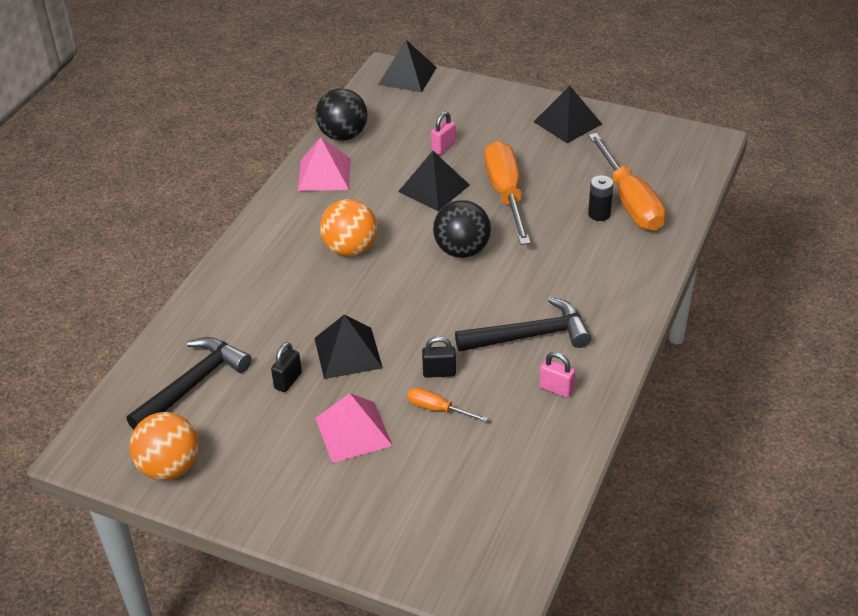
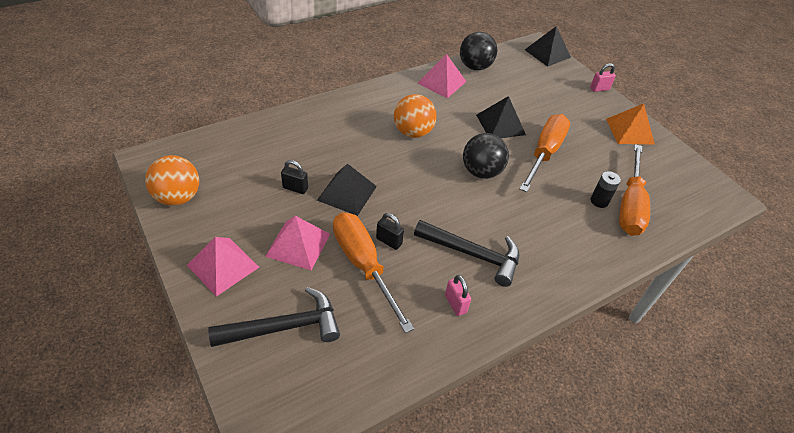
camera: 30 degrees right, 5 degrees up
(193, 384) = (243, 157): black hammer -> black hammer (285, 327)
(288, 381) = (295, 188): black padlock -> black padlock turned 45 degrees clockwise
(299, 498) = (223, 266): none -> pink pyramid
(437, 409) = (363, 265): orange screwdriver -> orange screwdriver, size x2.12
(443, 147) = (530, 104): pink padlock -> pink padlock (599, 89)
(567, 122) = (629, 131): black pyramid -> orange pyramid

